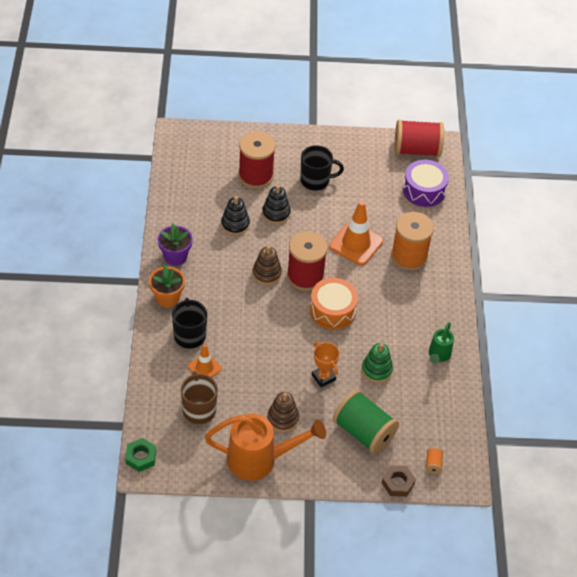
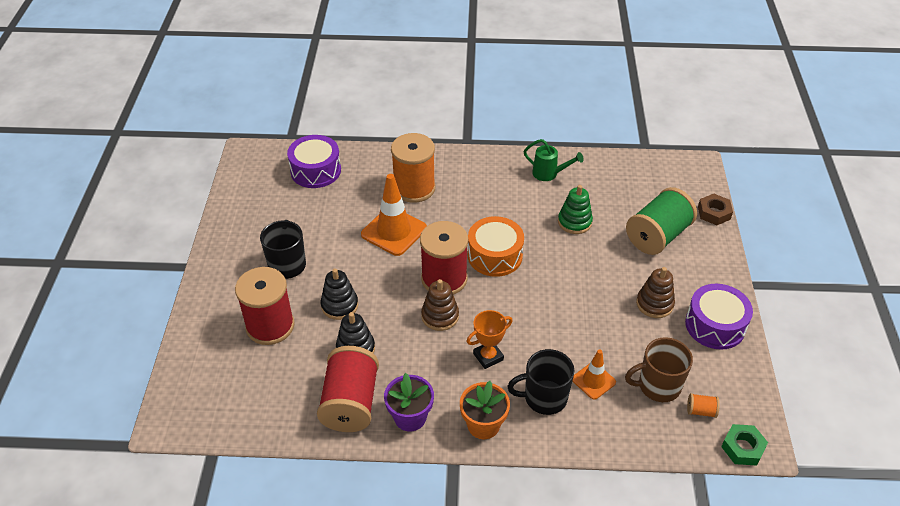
camera: 85 degrees left, 5 degrees down
(260, 460) = (715, 325): orange watering can -> purple drum
(323, 377) = (591, 266): orange trophy -> orange trophy (488, 356)
(417, 150) = (251, 173): red spool -> red spool (350, 403)
(433, 464) = (684, 186): orange spool -> orange spool (701, 411)

